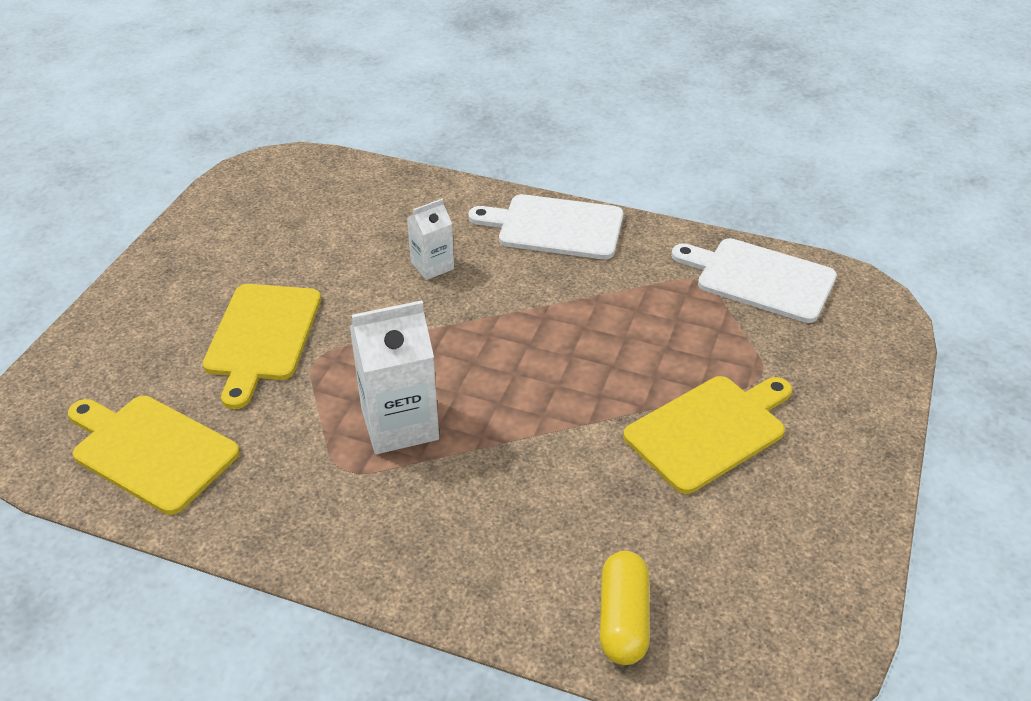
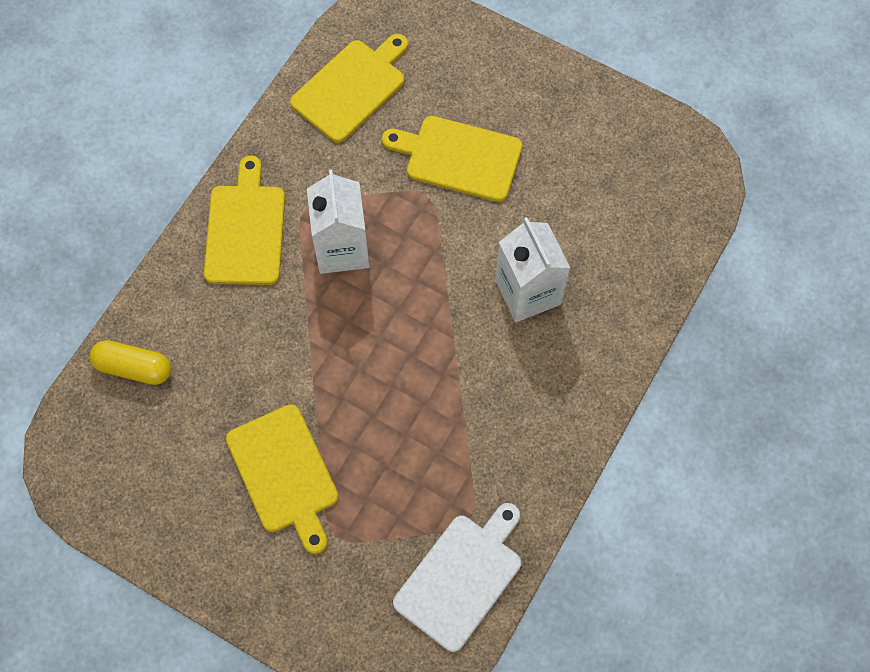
camera: 100 degrees right, 25 degrees up
(385, 529) = (245, 230): none -> yellow cutting board
(432, 266) = (528, 292): white carton -> white carton, size x1.75
(555, 227) = (569, 407): white cutting board -> none

